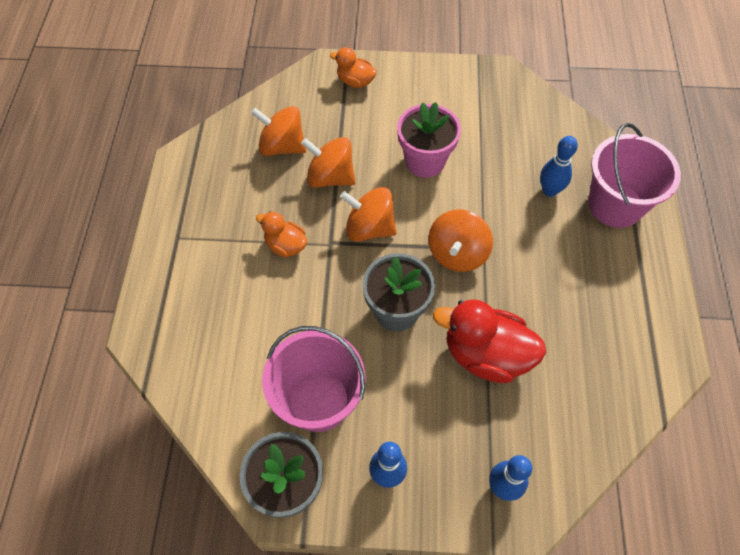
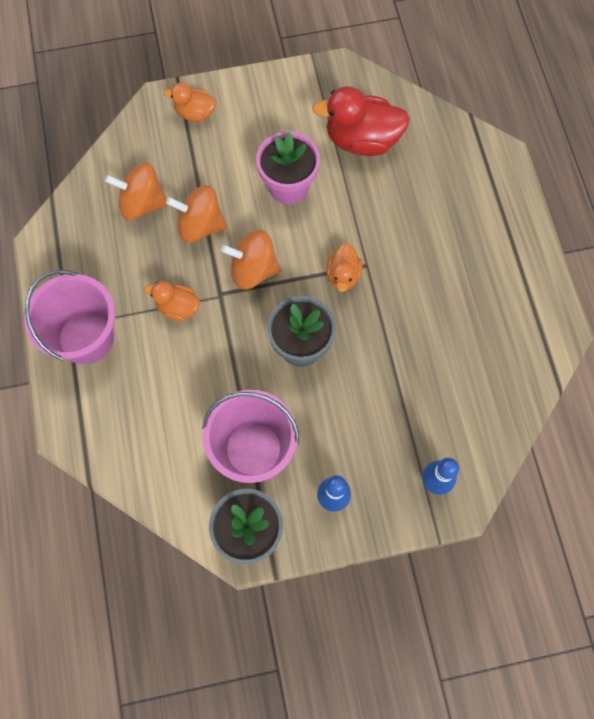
camera: 15 degrees left, 10 degrees up
(457, 253) = (343, 275): orange spinning top -> orange duck
(486, 355) = (392, 367): red duck -> red duck (362, 140)
(549, 190) = (415, 189): blue bowling pin -> none
(615, 204) = (479, 189): pink bucket -> pink bucket (86, 337)

